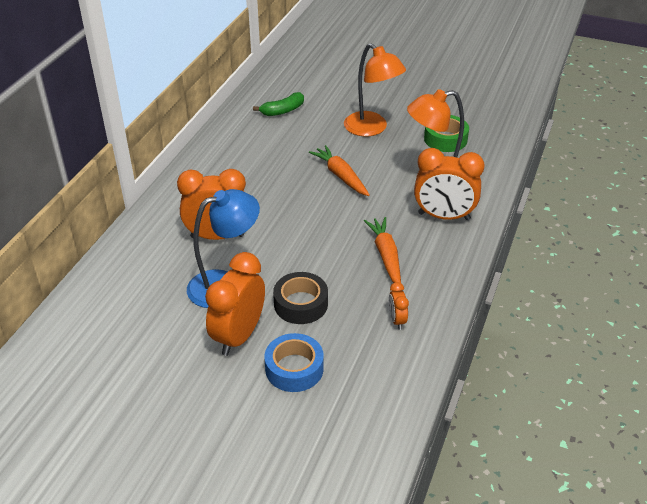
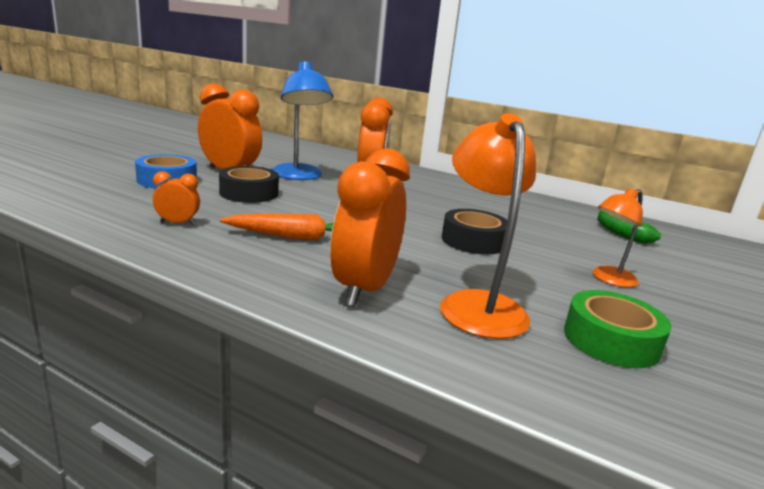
camera: 95 degrees right, 20 degrees down
(341, 176) = (473, 241): orange carrot -> black tape
(371, 129) = (608, 279): orange lamp -> orange lamp, size x0.60

